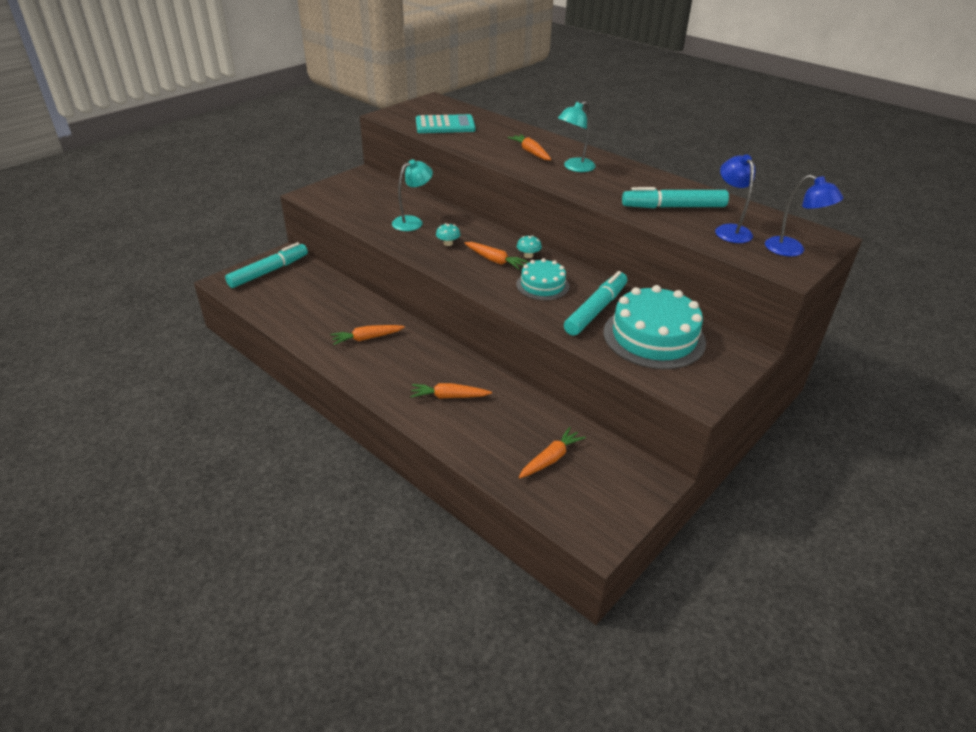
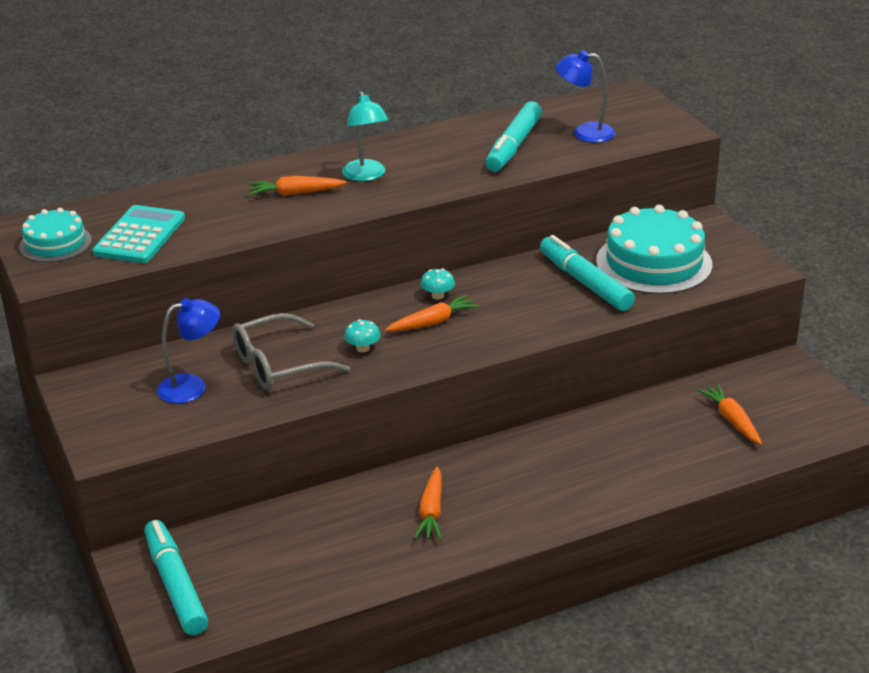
camera: 65 degrees left, 5 degrees down
(413, 222) = (278, 365): turquoise lamp -> grey glasses
(449, 396) = (594, 466): orange carrot -> none
(542, 285) = (512, 303): turquoise cake -> turquoise cake (55, 243)
(792, 250) = (643, 116): blue lamp -> blue lamp (192, 386)

